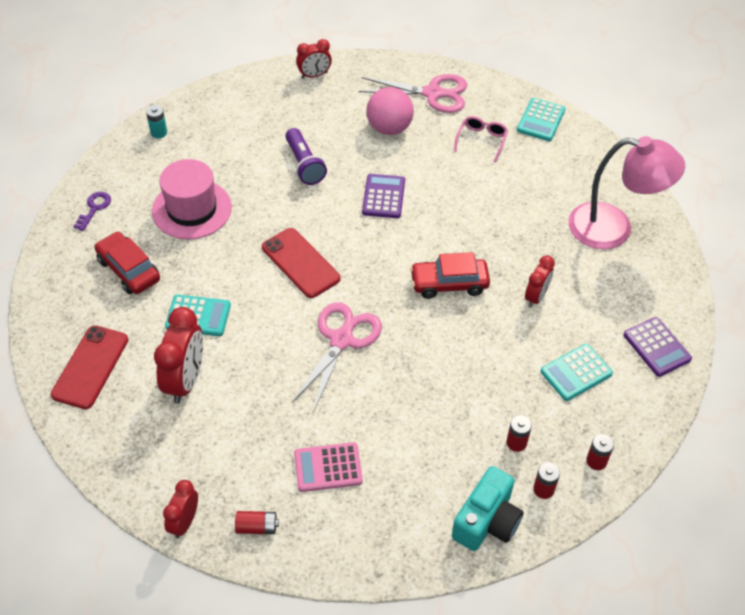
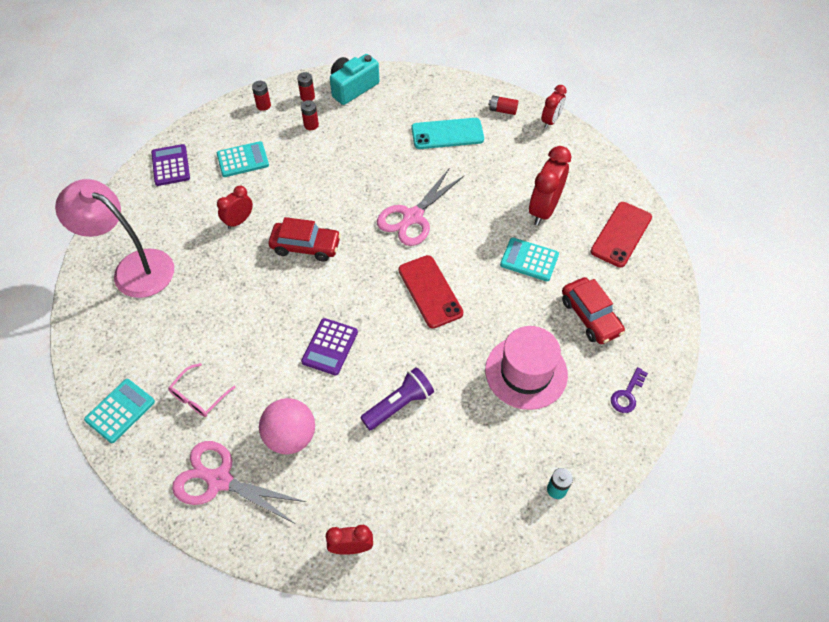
camera: 165 degrees left, 5 degrees up
(304, 165) = (399, 405): purple flashlight -> purple flashlight turned 60 degrees clockwise
(328, 467) = (447, 134): pink calculator -> turquoise phone

